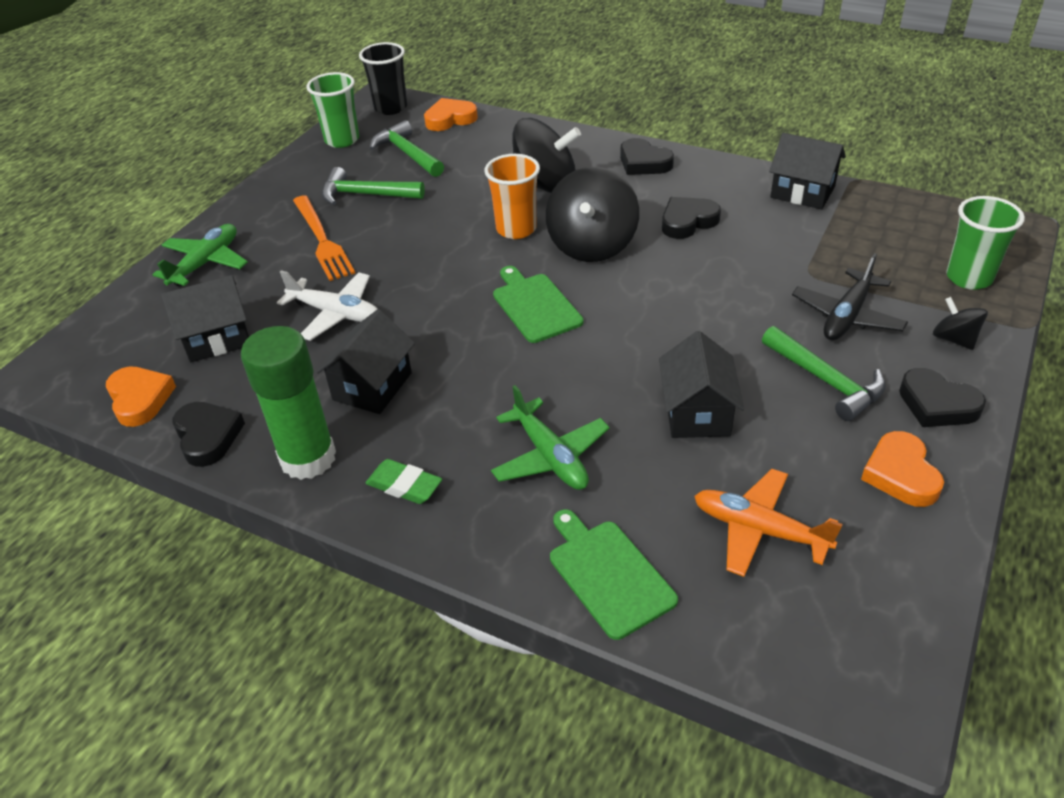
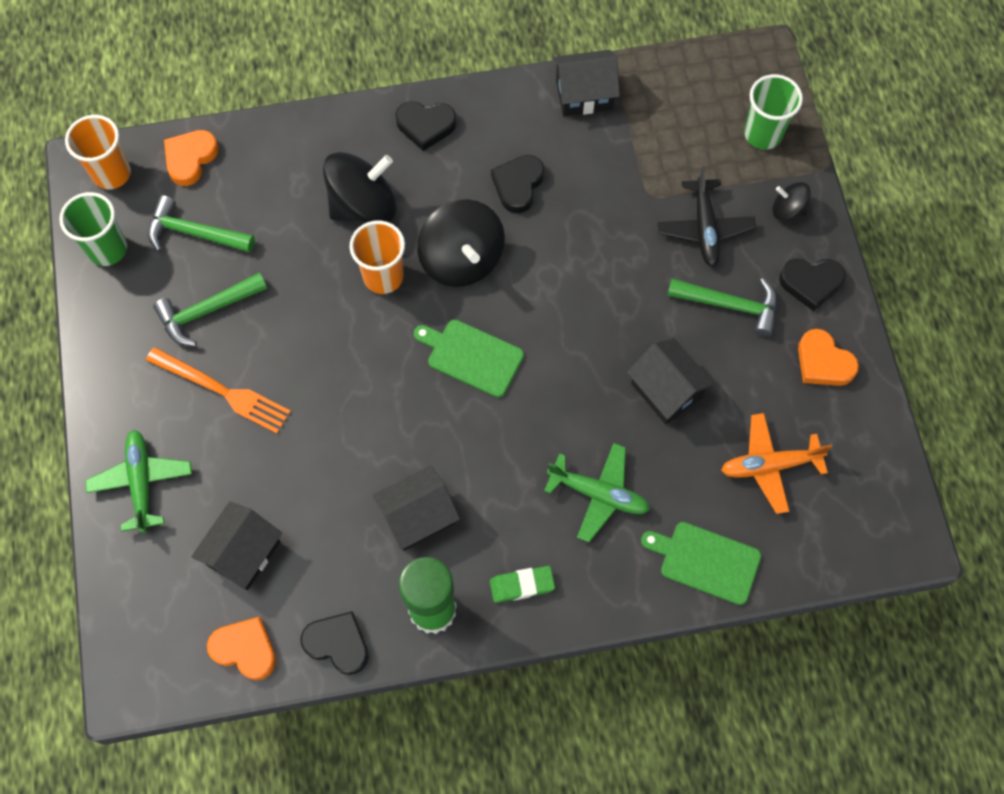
camera: 40 degrees left, 25 degrees up
(336, 313) = (318, 464): white plane -> none
(372, 386) = (418, 516): black house -> black house turned 75 degrees clockwise
(390, 108) = (112, 173): black cup -> orange cup

